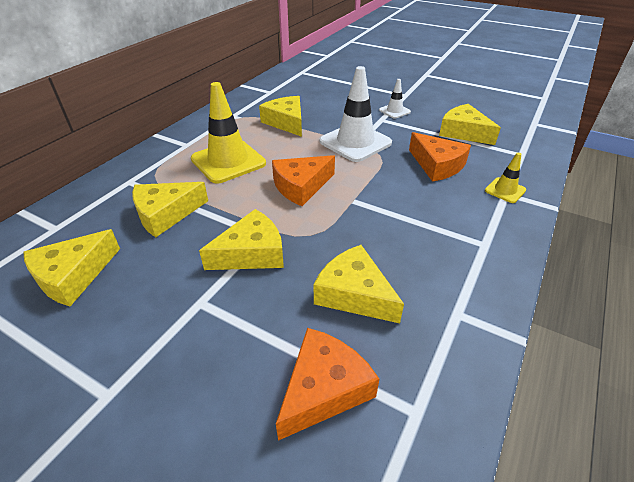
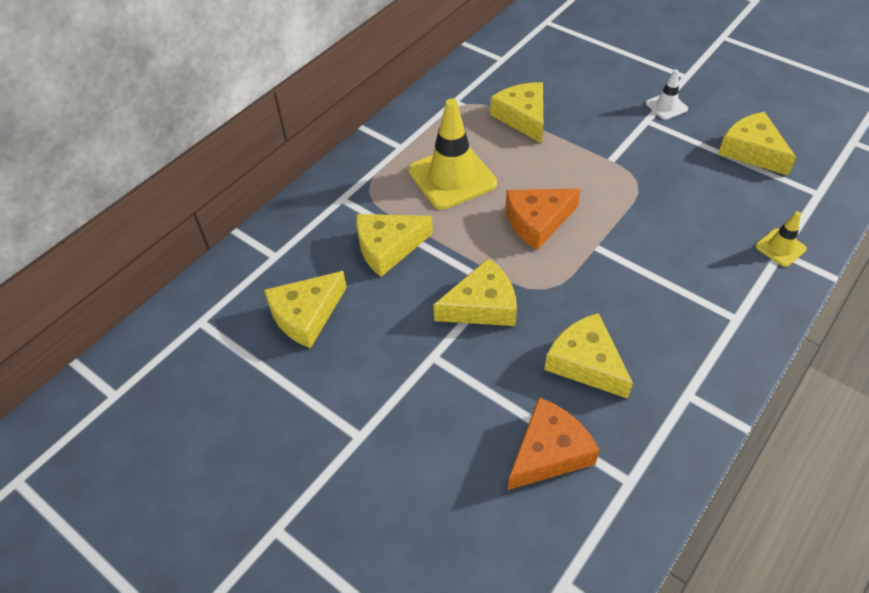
camera: 10 degrees right, 10 degrees up
(355, 142) = (608, 158): white traffic cone -> none
(437, 165) = (705, 203): orange cheese -> none

